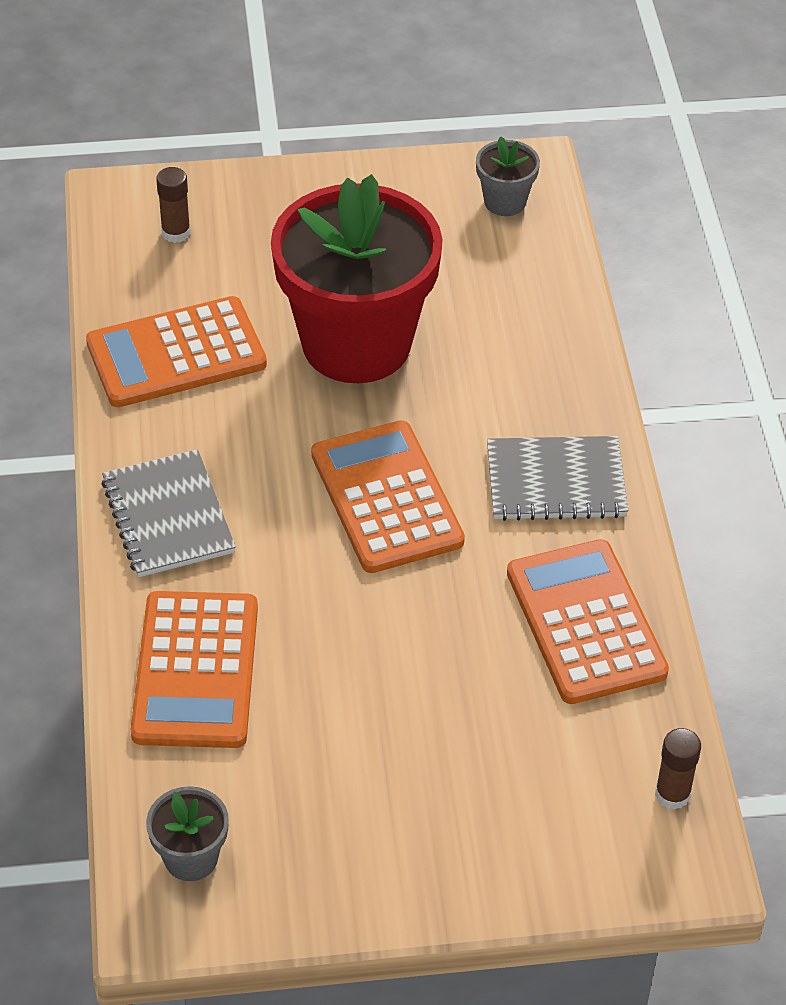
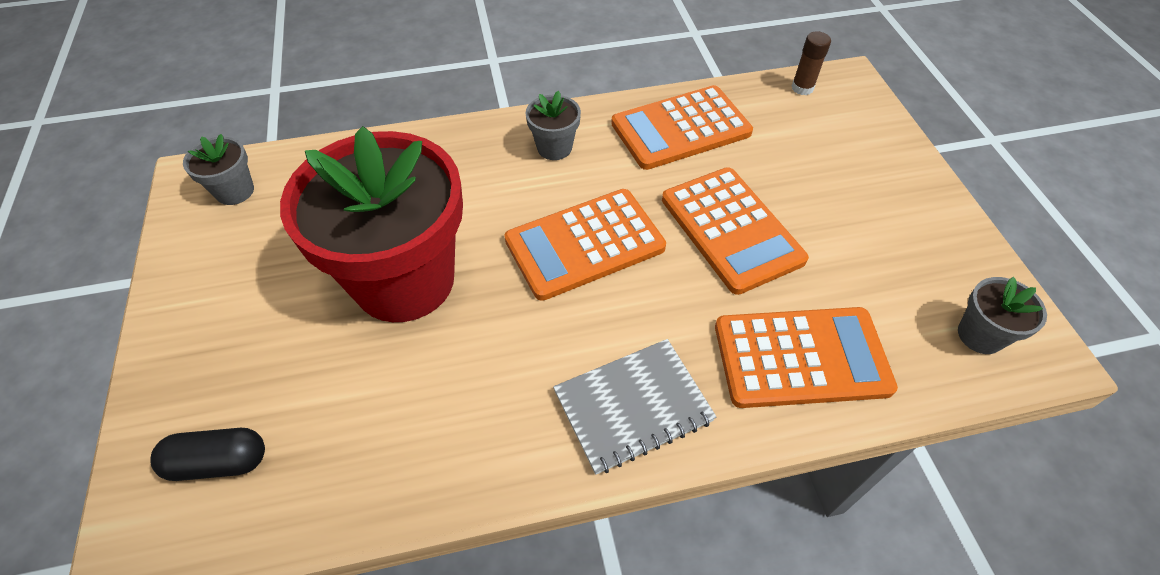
camera: 95 degrees left, 5 degrees up
(176, 232) = (219, 462): brown glue stick -> black capsule
(176, 354) = (412, 432): orange calculator -> orange calculator (731, 229)
(556, 482) = (554, 148): grey notebook -> grey flower pot

